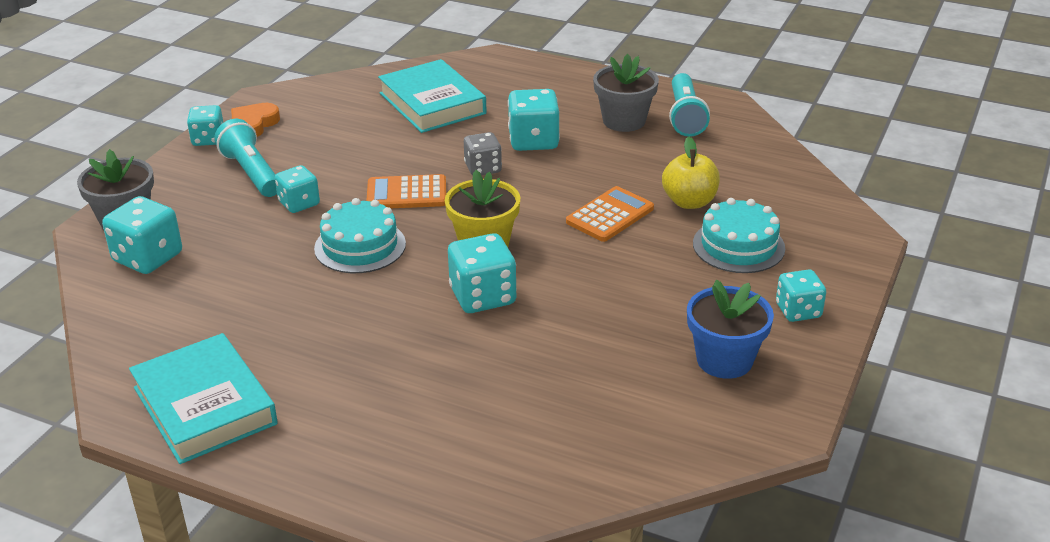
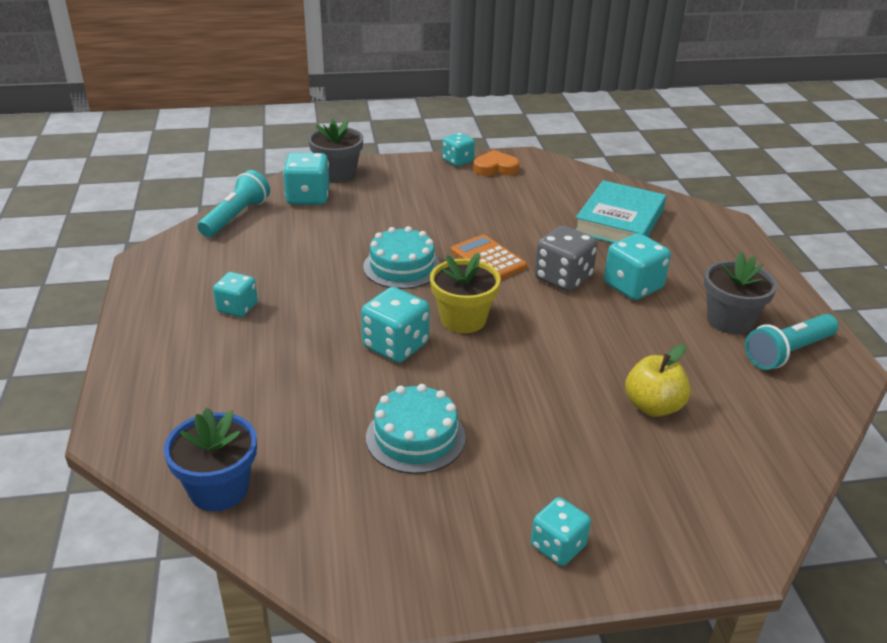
camera: 55 degrees right, 0 degrees up
(204, 406) = (176, 282): turquoise book -> none
(251, 173) = (439, 191): turquoise flashlight -> turquoise flashlight (236, 217)
(299, 203) = (425, 223): turquoise dice -> turquoise dice (237, 308)
(483, 168) = (563, 278): grey dice -> grey dice, size x1.52
(610, 215) = (576, 367): orange calculator -> none
(724, 360) = (433, 519): blue flower pot -> blue flower pot (219, 489)
(738, 246) = (620, 464): turquoise cake -> turquoise cake (415, 437)

